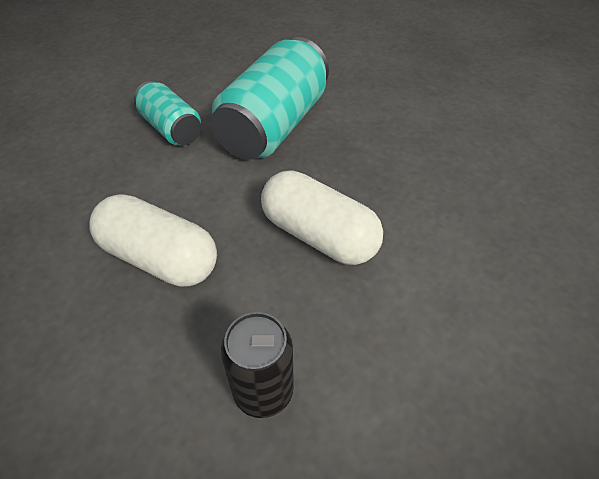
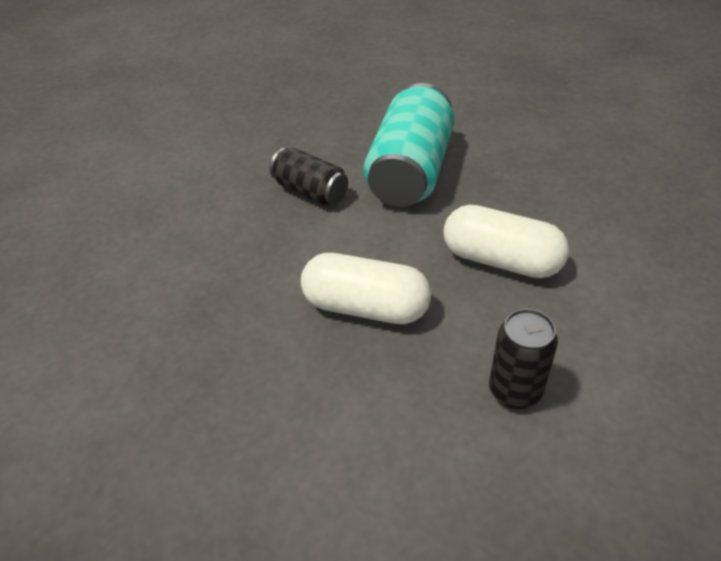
camera: 10 degrees left, 5 degrees down
(171, 128) = (310, 191): turquoise can -> black can

